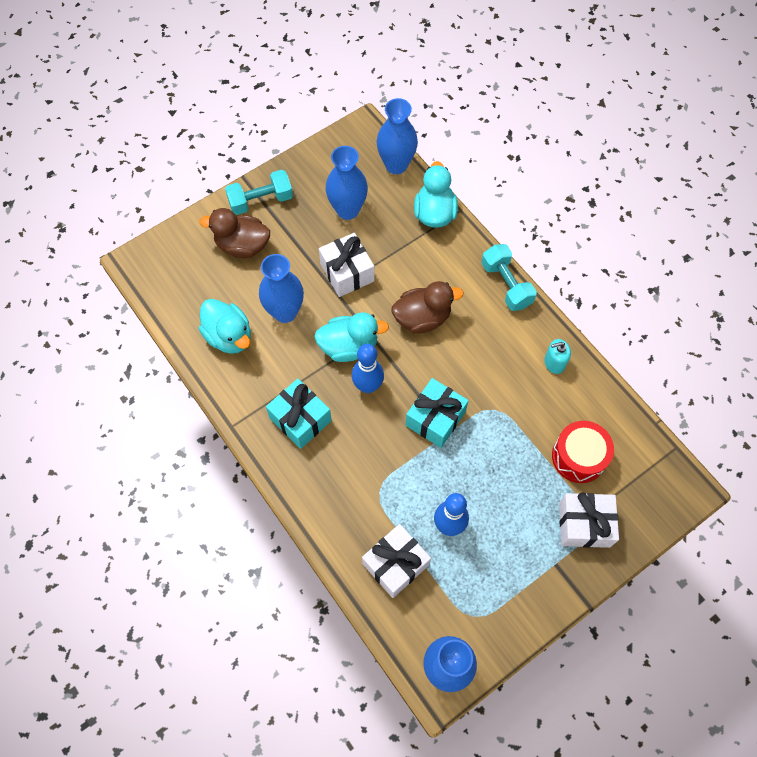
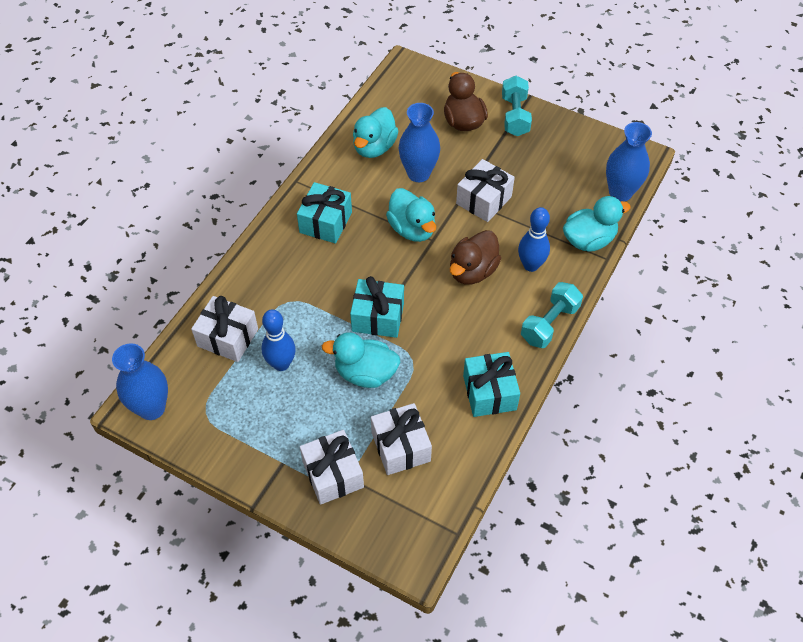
camera: 65 degrees right, 10 degrees down
(261, 201) = (515, 116): turquoise dumbbell -> turquoise dumbbell turned 45 degrees clockwise
(347, 210) = (547, 176): blue vase -> none
(368, 386) = (382, 256): blue bowling pin -> blue bowling pin (531, 265)
(422, 318) = (472, 271): brown duck -> brown duck turned 75 degrees clockwise
(491, 454) = (365, 373): none -> turquoise duck
(554, 363) = (489, 392): turquoise soap dispenser -> turquoise gift
(578, 457) = (400, 447): red drum -> white gift

